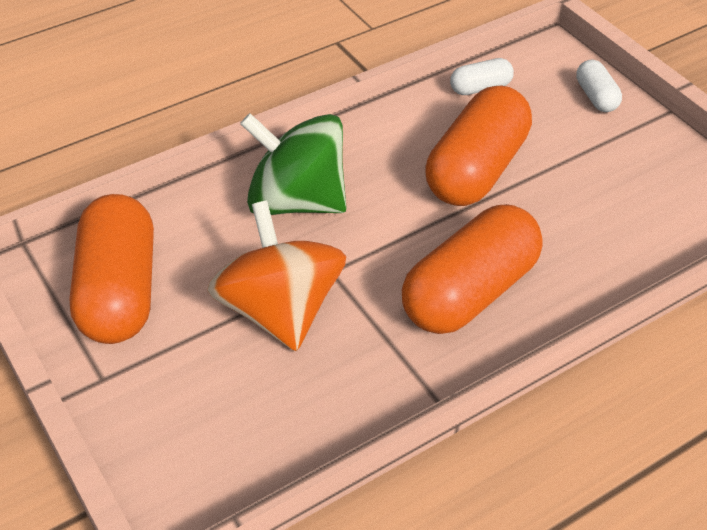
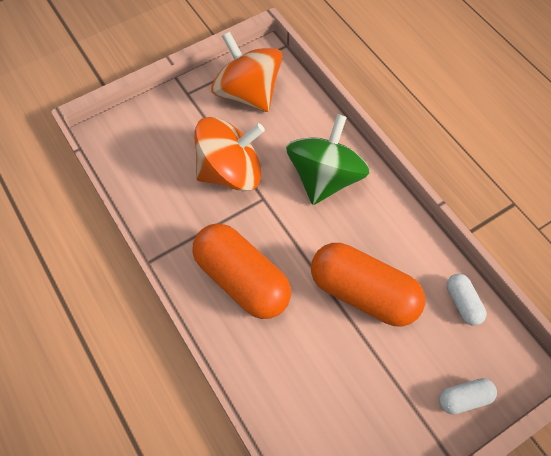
camera: 90 degrees right, 15 degrees up
(119, 291) = (248, 93): orange capsule -> orange spinning top

